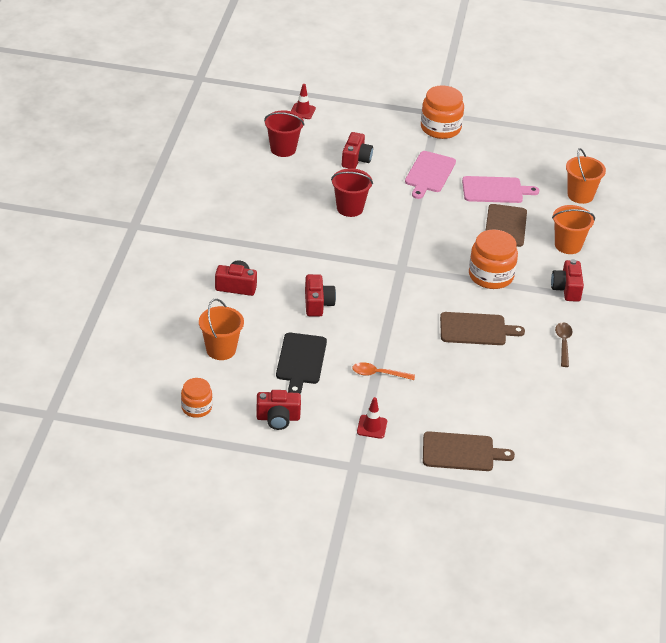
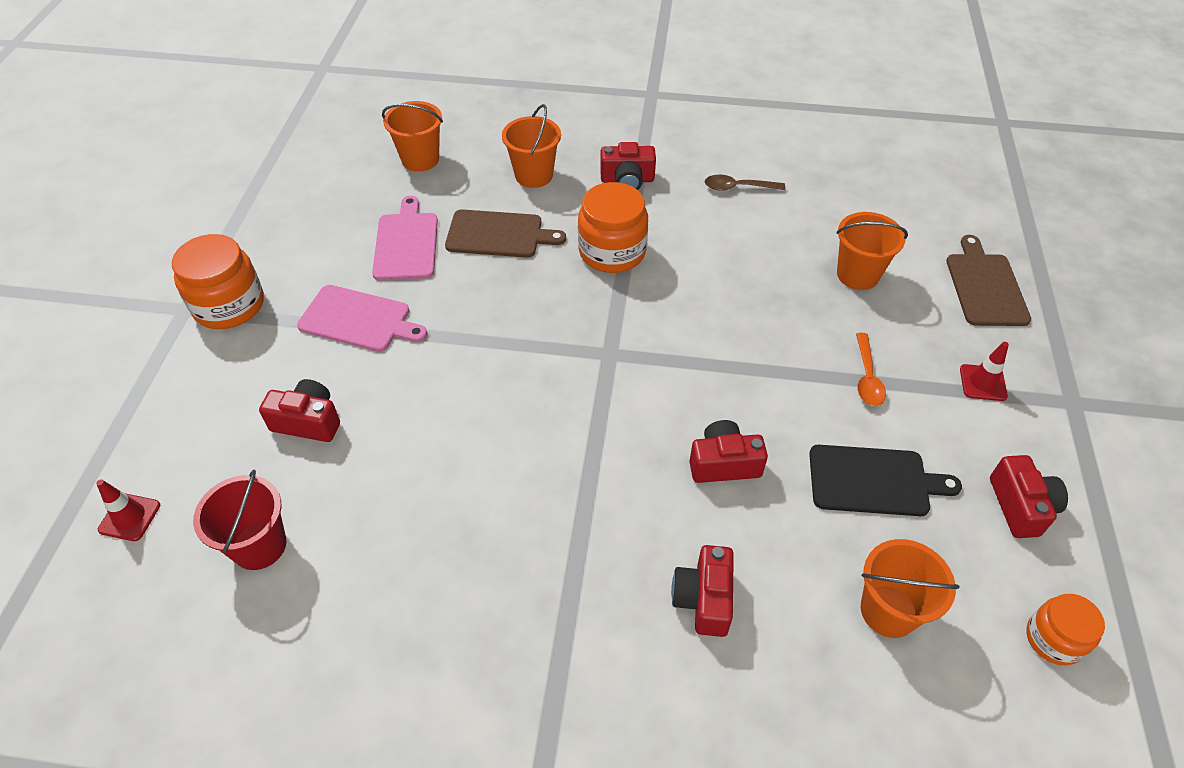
camera: 90 degrees left, 10 degrees up
(350, 208) = (455, 426): red bucket -> none
(472, 388) = (857, 274): none -> orange bucket
(476, 329) = (734, 269): brown cutting board -> none

